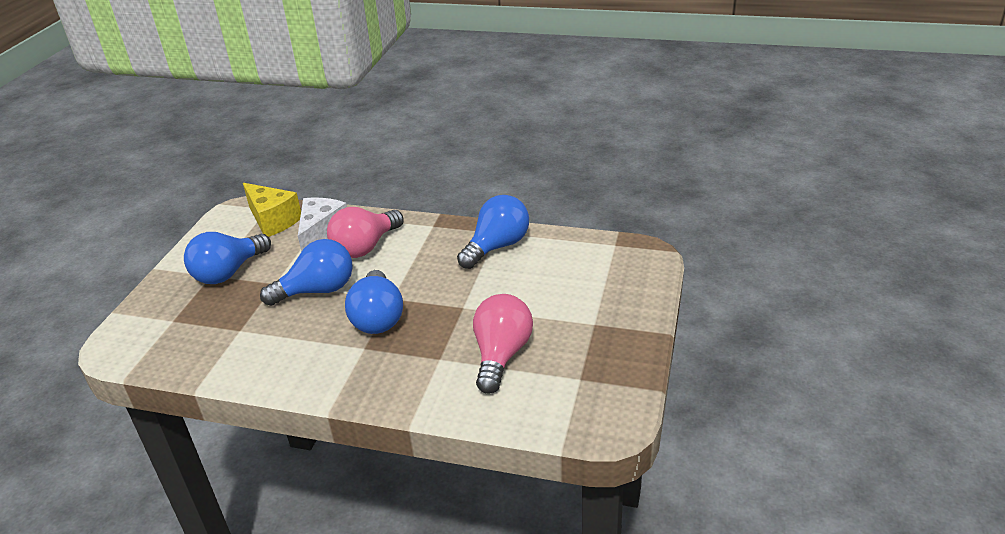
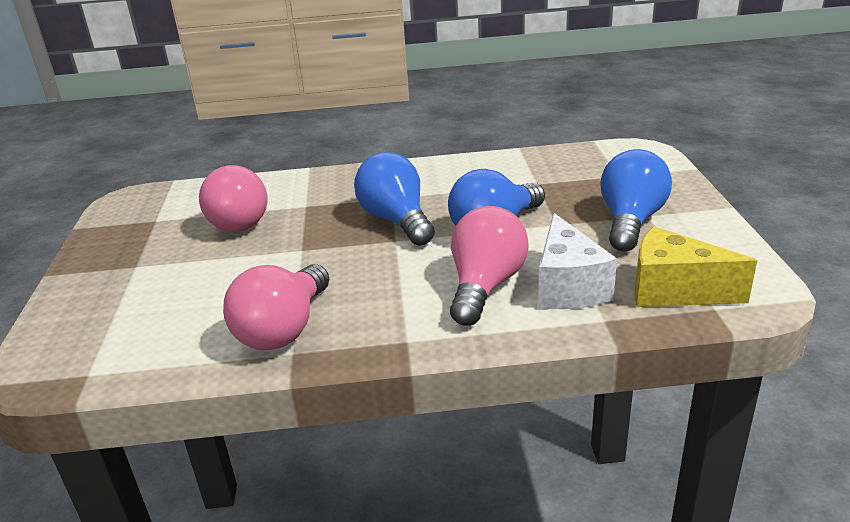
camera: 160 degrees right, 5 degrees down
(497, 246) = (283, 329): blue light bulb -> pink light bulb

